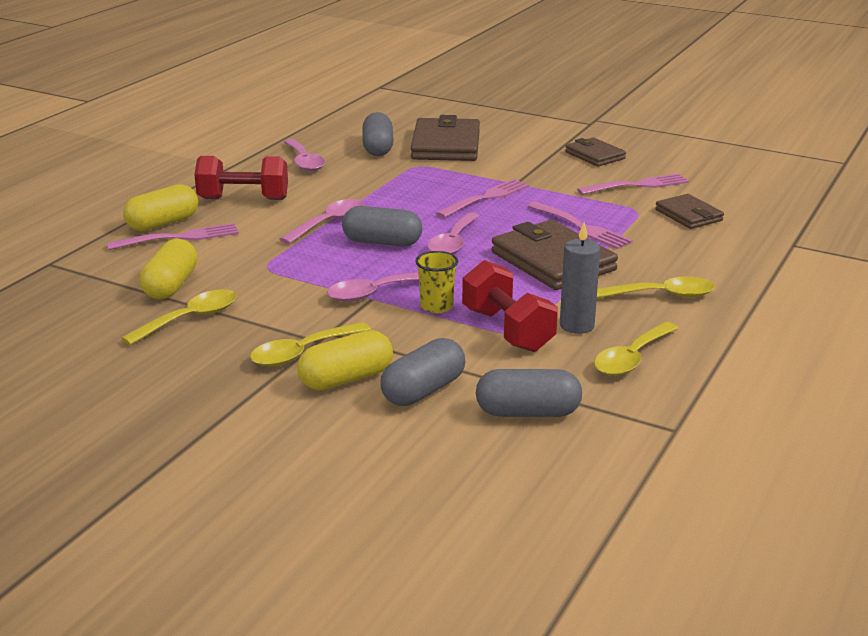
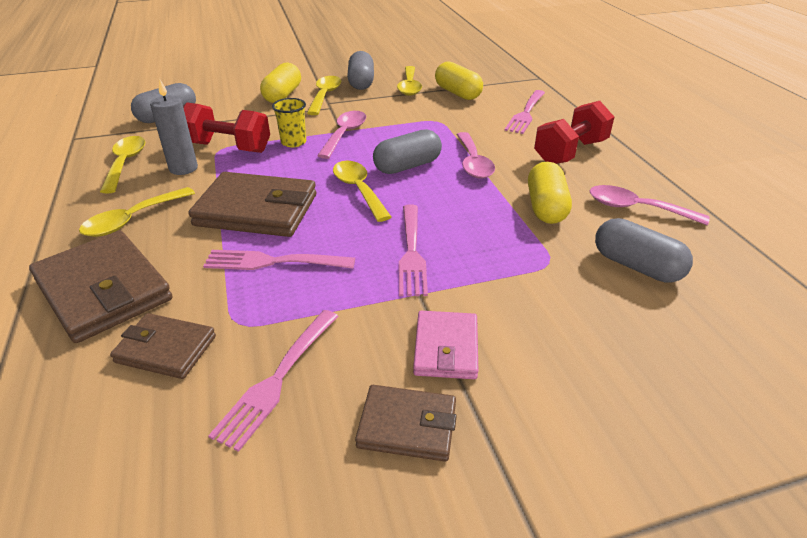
camera: 135 degrees right, 10 degrees up
(163, 223) = (559, 116): yellow capsule -> yellow capsule (546, 207)
(423, 391) = (236, 105): grey capsule -> grey capsule (361, 82)
(446, 145) = (596, 317): brown wallet -> brown wallet (103, 290)
(453, 242) = (359, 190): pink spoon -> yellow spoon
(538, 164) = (446, 348): none -> pink wallet

